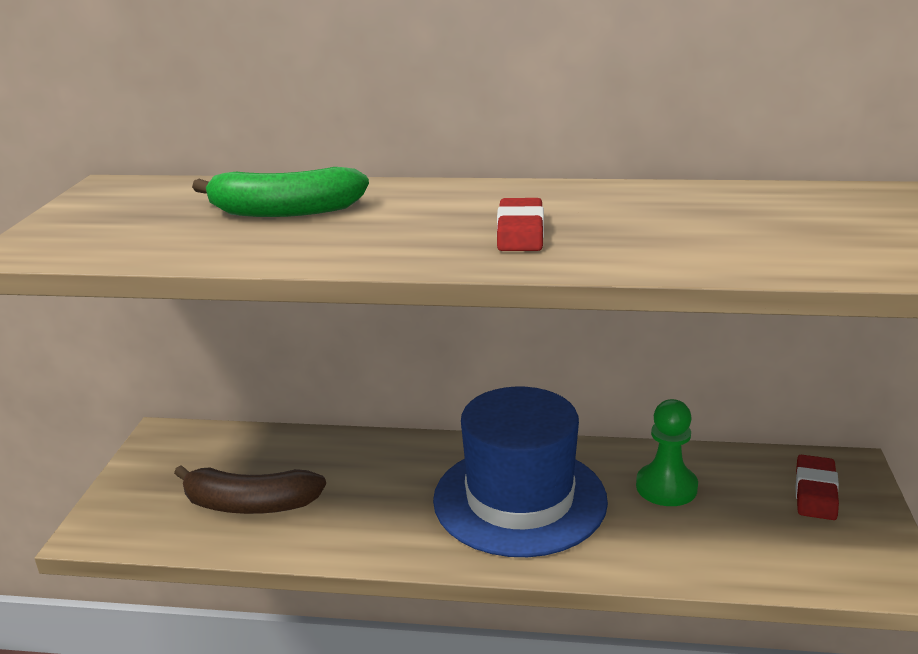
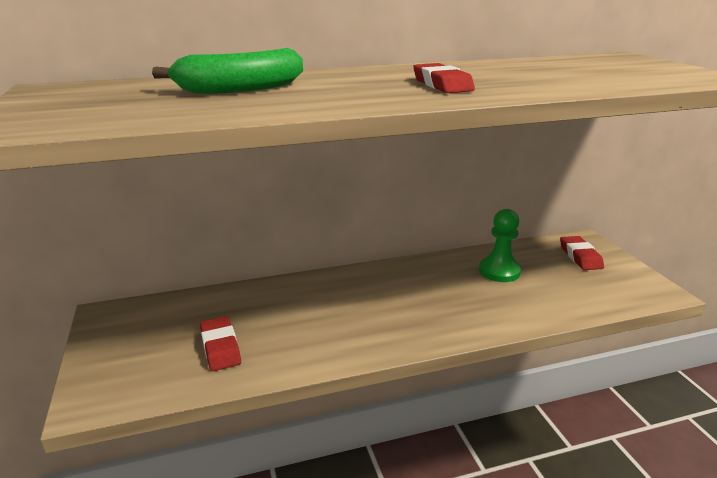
camera: 25 degrees left, 0 degrees up
(250, 505) = (220, 347): brown banana -> red eraser
(519, 499) = (417, 298): blue hat -> none

